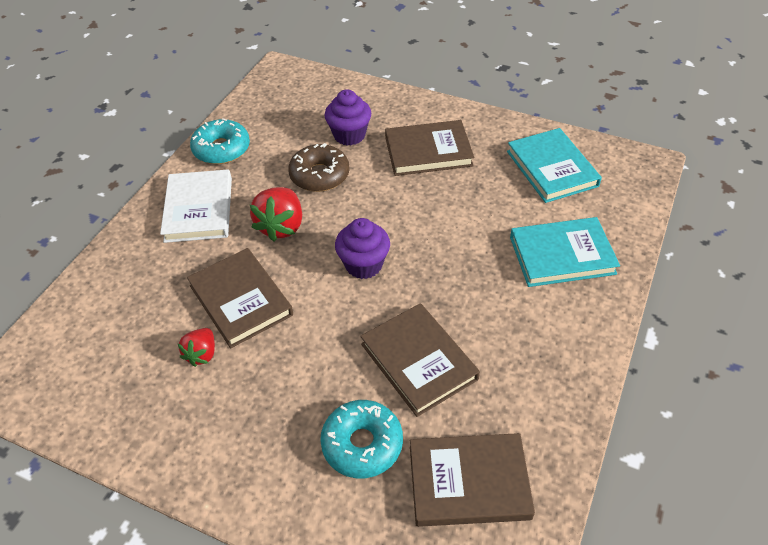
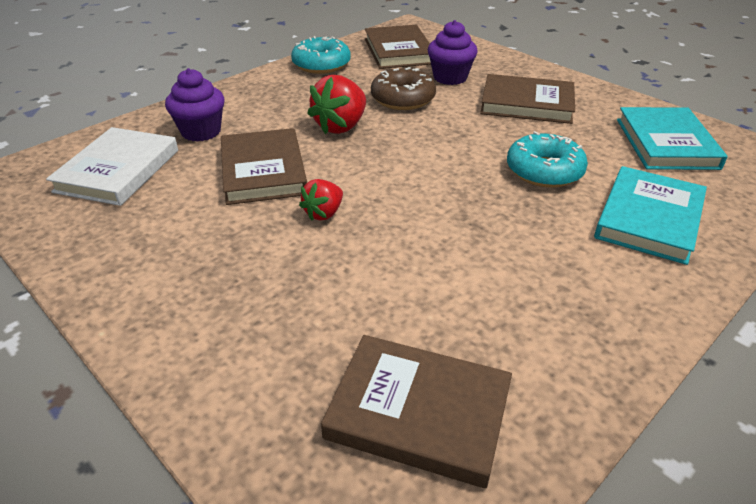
camera: 20 degrees right, 10 degrees down
(199, 209) = (271, 99): white book -> white book (118, 171)
(202, 354) = (195, 202): red strawberry -> red strawberry (324, 213)
(362, 444) = (308, 329): turquoise donut -> turquoise donut (544, 171)
(363, 265) = (407, 173): purple cupcake -> purple cupcake (201, 131)
(418, 361) = (421, 270): brown book -> brown book (398, 51)
(562, 255) = (649, 219): turquoise book -> turquoise book turned 75 degrees counterclockwise

